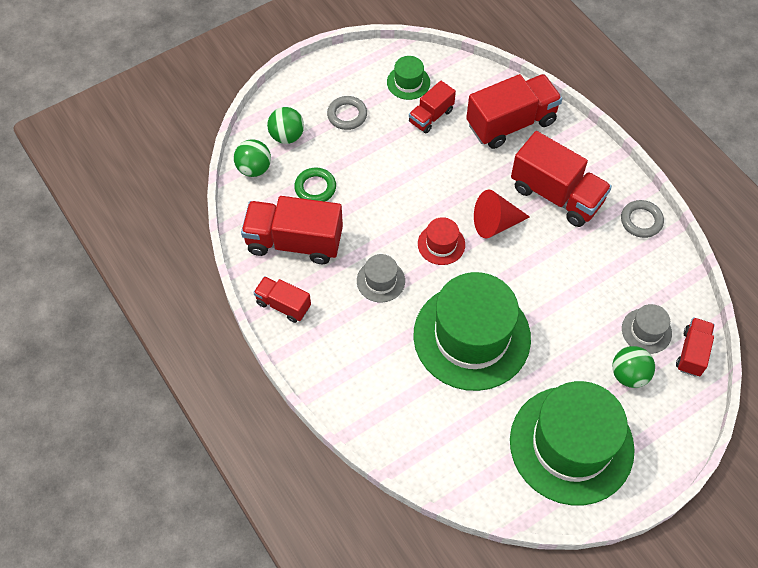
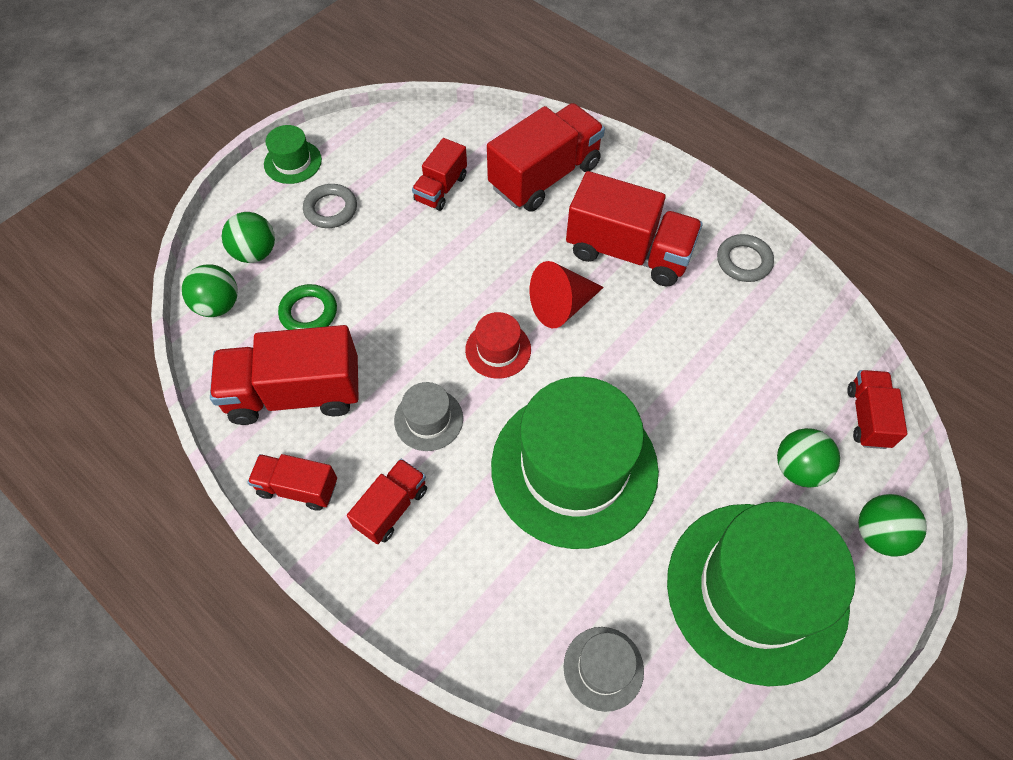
camera: 15 degrees left, 0 degrees up
(342, 332) = (391, 507): none -> red truck
(408, 82) = (401, 153): green hat -> green hat (293, 162)
(646, 331) = (800, 402): grey hat -> grey hat (603, 668)
(670, 430) = (879, 534): none -> green ball

